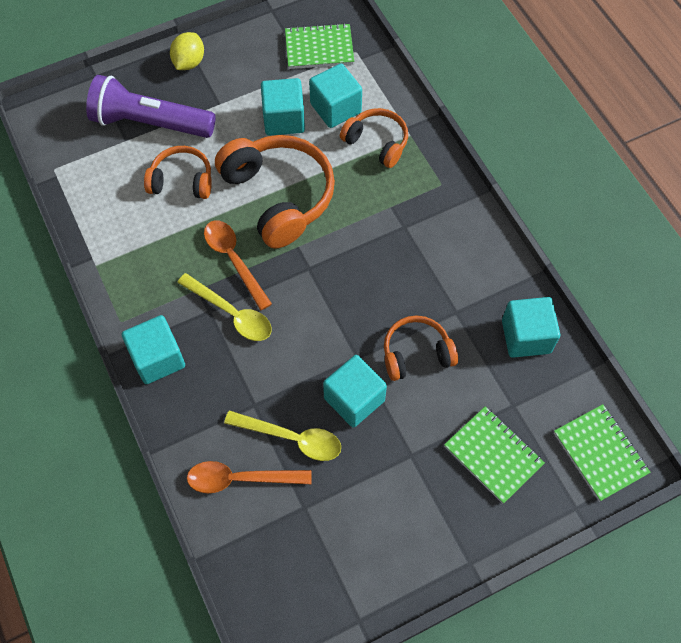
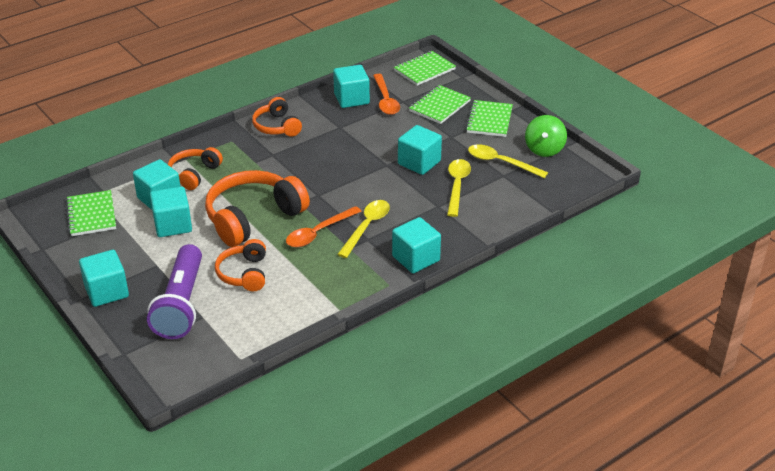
camera: 100 degrees left, 25 degrees down
(189, 62) = (106, 291): yellow lemon -> turquoise cube
(240, 479) = (495, 204): orange spoon -> orange spoon (385, 100)
(334, 511) = (501, 162): none -> yellow spoon
(355, 585) = (544, 149): none -> green spinning top
(416, 353) = (376, 140): orange headphones -> orange headphones (277, 126)
(446, 521) = (489, 120): none -> green notebook

